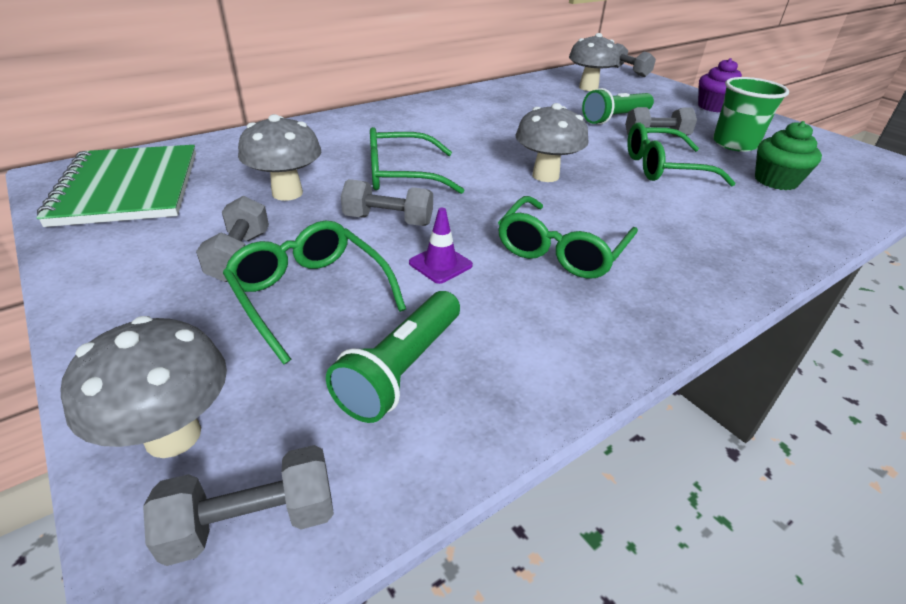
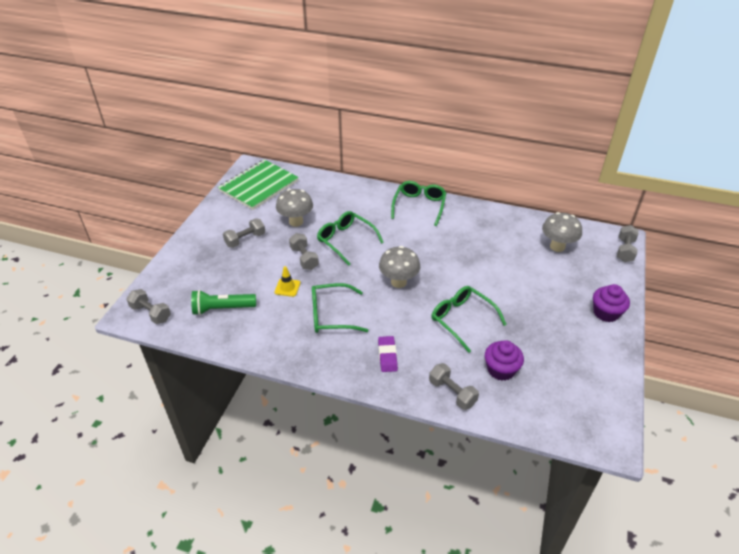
camera: 55 degrees right, 5 degrees up
(173, 436) = (164, 282): grey mushroom -> none
(310, 294) = (240, 268): green glasses -> green glasses (419, 206)
(440, 264) = (287, 287): purple traffic cone -> yellow traffic cone
(615, 118) = (515, 277): green flashlight -> none
(656, 136) = (508, 303): grey dumbbell -> grey dumbbell (452, 393)
(699, 240) = (387, 356): none -> purple eraser
(734, 144) = (542, 339): green cup -> none
(775, 181) = (501, 369): green cupcake -> purple cupcake

